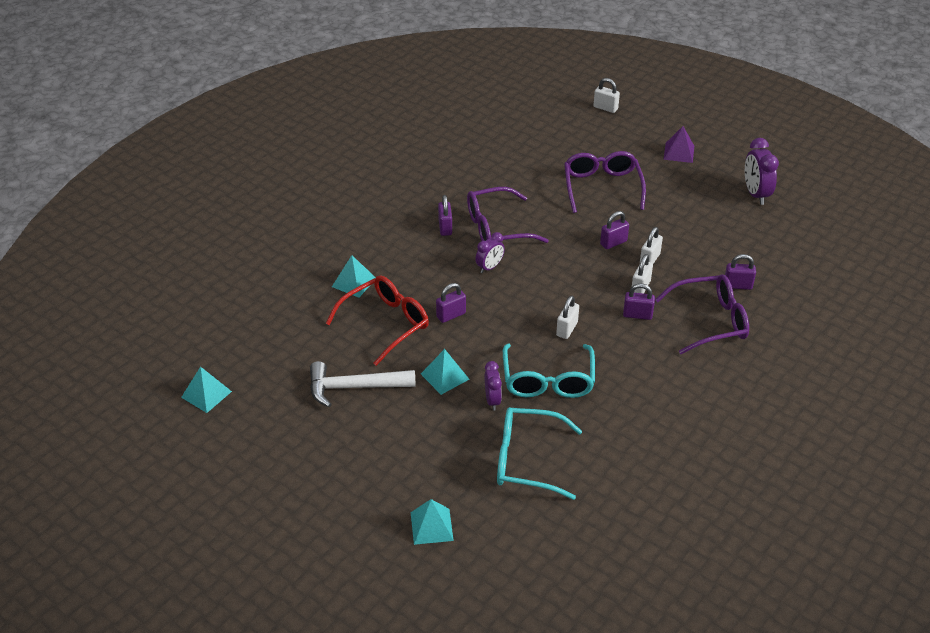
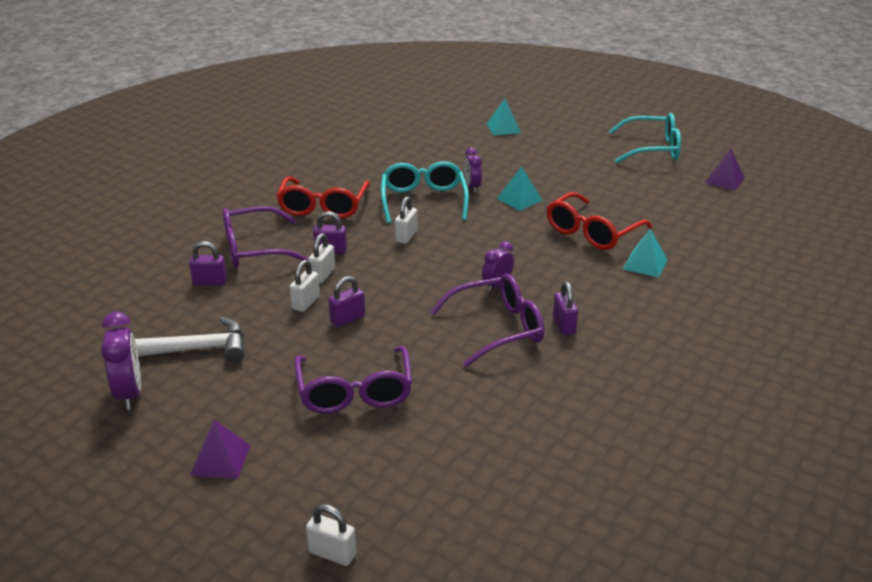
camera: 175 degrees right, 10 degrees down
(206, 394) = (724, 180): turquoise pyramid -> purple pyramid
(354, 387) = (598, 189): white hammer -> white hammer (193, 350)
(451, 315) = (528, 242): purple padlock -> none
(528, 460) = (437, 158): turquoise glasses -> turquoise glasses (651, 149)
(655, 378) = (323, 206): none -> red glasses

